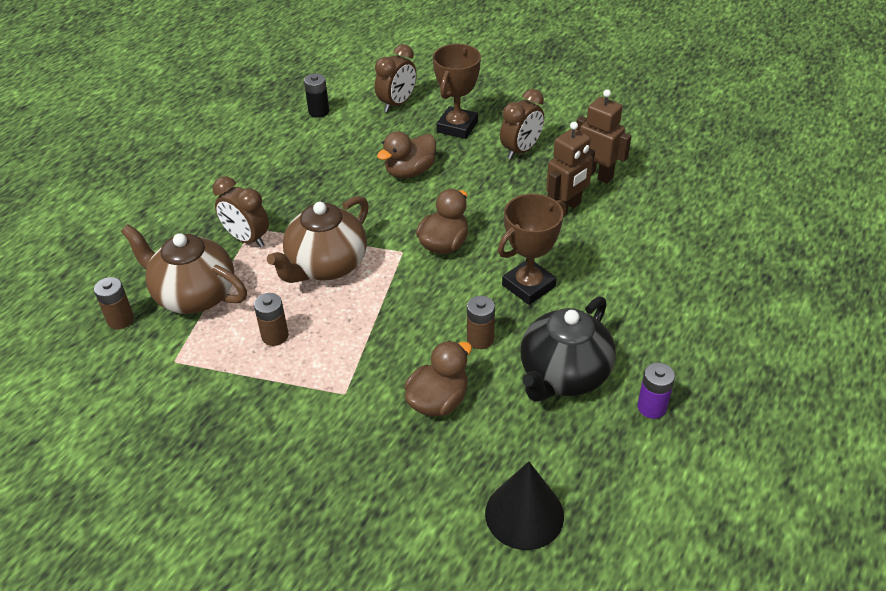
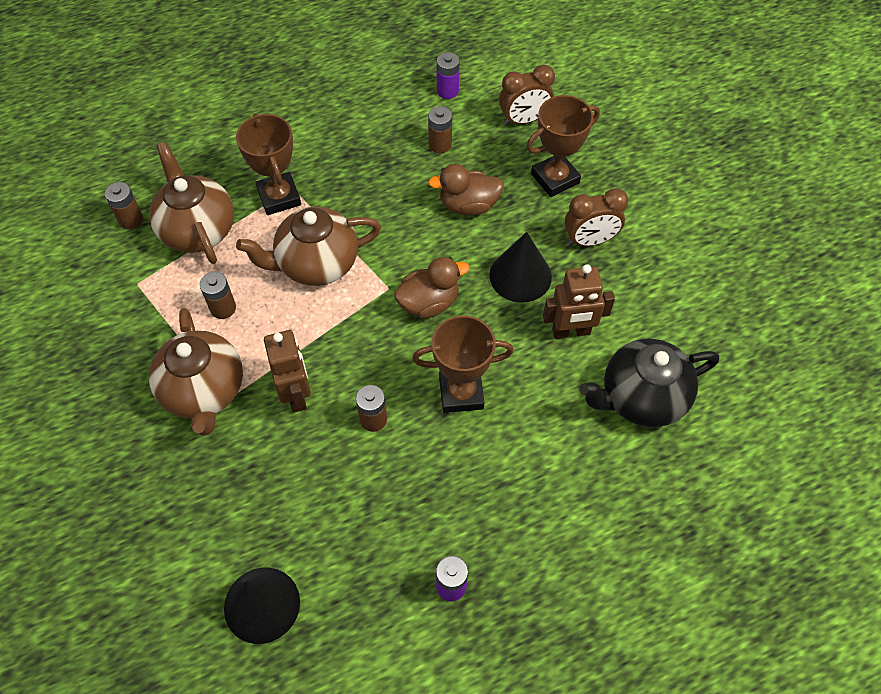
camera: 35 degrees right, 15 degrees up
(247, 239) = (279, 197): brown clock -> brown trophy
(318, 401) = (204, 391): none -> brown teapot
(319, 111) = (447, 91): black battery -> purple battery
(348, 146) = (440, 144): none -> brown battery
(438, 401) = (289, 455): brown duck -> none
(494, 194) = (520, 276): none -> black cone
(563, 375) = (407, 502): black teapot -> black teapot (641, 398)
(597, 175) = (636, 312): brown robot -> brown robot (296, 394)

